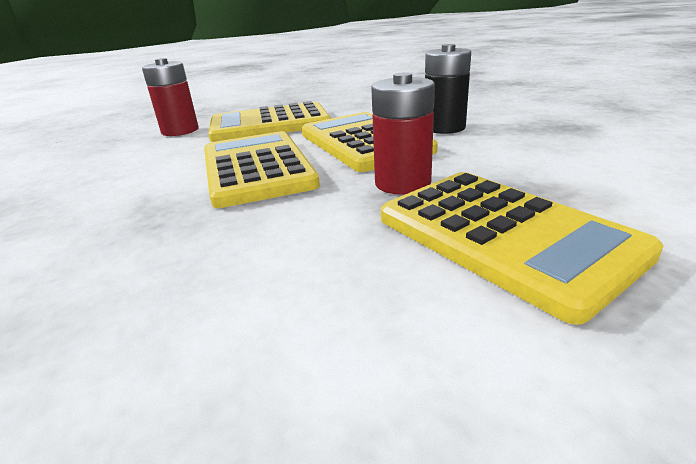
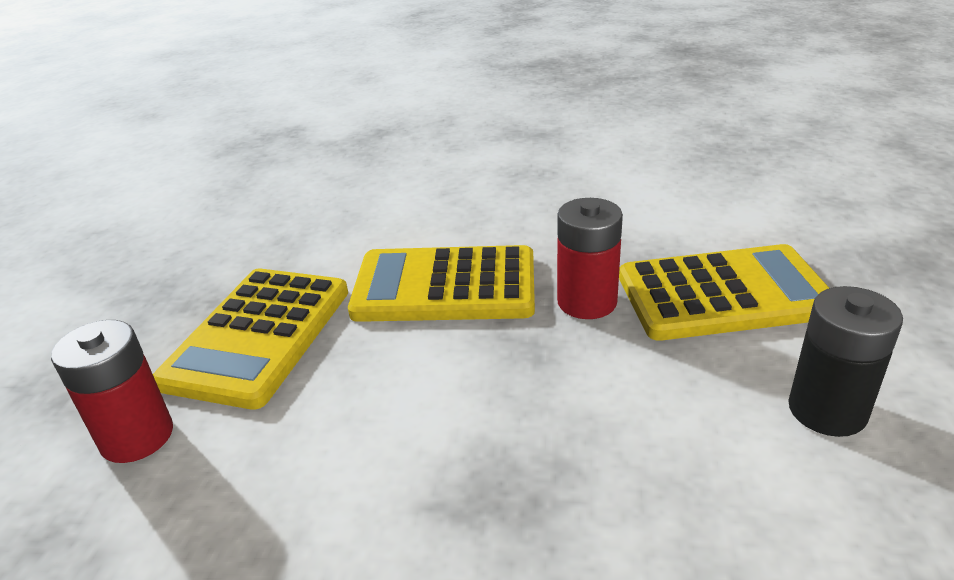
camera: 60 degrees left, 5 degrees up
(257, 168) = (436, 385): yellow calculator -> none
(444, 128) = (467, 226): black battery -> black battery (827, 410)

